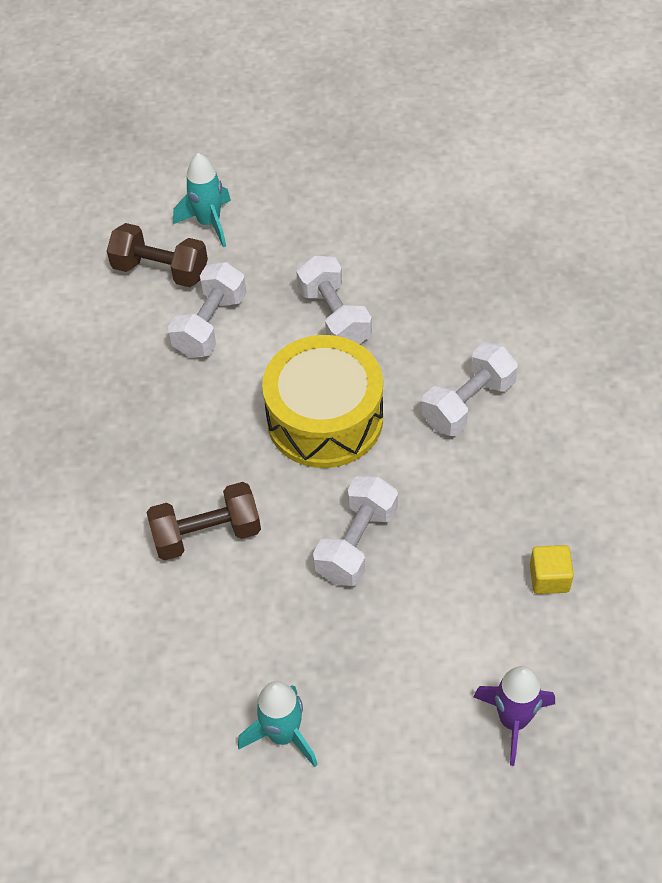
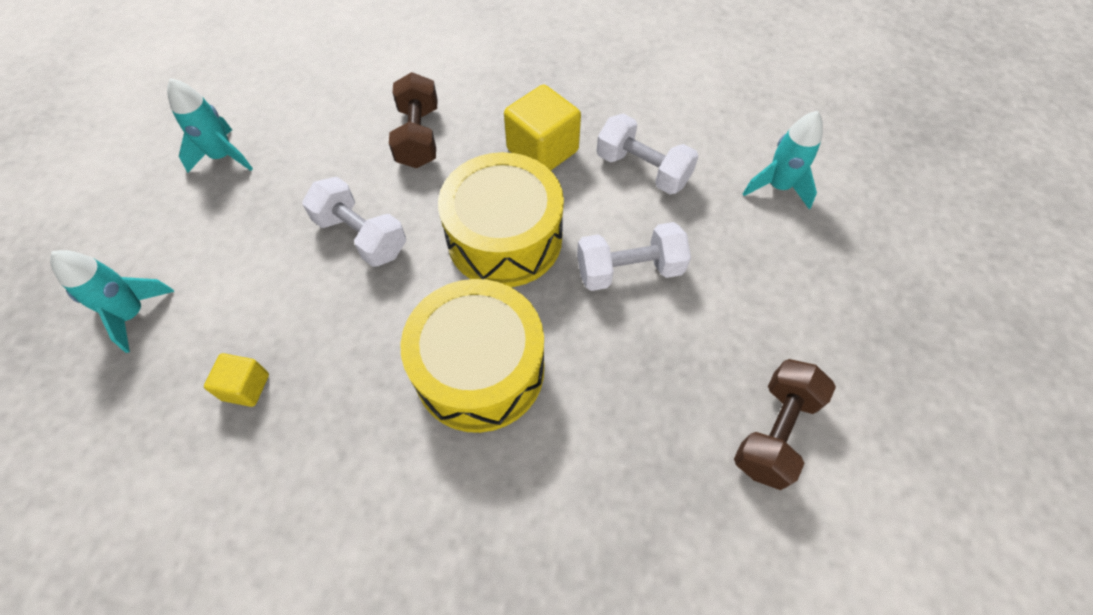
camera: 100 degrees right, 5 degrees up
(160, 270) = (718, 142): brown dumbbell -> brown dumbbell (774, 431)
(202, 412) = (542, 150): none -> yellow cube
(468, 403) = (479, 369): white dumbbell -> yellow drum
(513, 720) = (133, 314): purple rocket -> turquoise rocket

